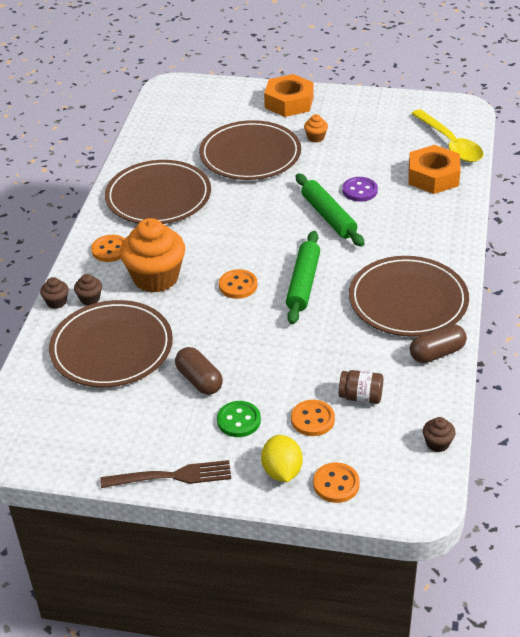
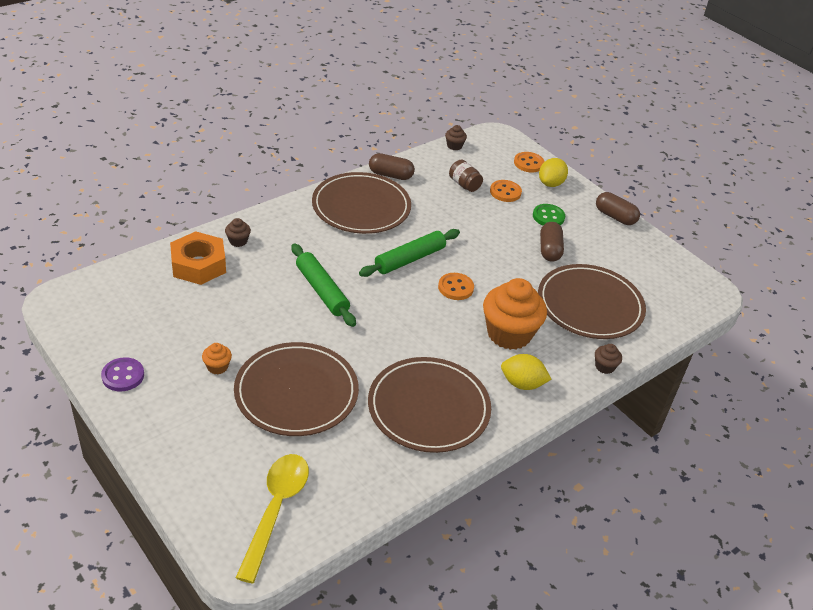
camera: 145 degrees left, 0 degrees up
(90, 299) = (575, 352): brown cupcake -> brown cupcake (238, 241)
(110, 250) = (522, 384): orange button -> yellow lemon
(171, 476) = (615, 217): brown fork -> brown capsule
(289, 102) = (173, 428): orange nut -> none
(328, 216) = (322, 291): green rolling pin -> green rolling pin turned 45 degrees counterclockwise
(359, 190) = (267, 293): purple button -> purple button (123, 376)
(450, 144) = (135, 279): yellow spoon -> yellow spoon (275, 509)

